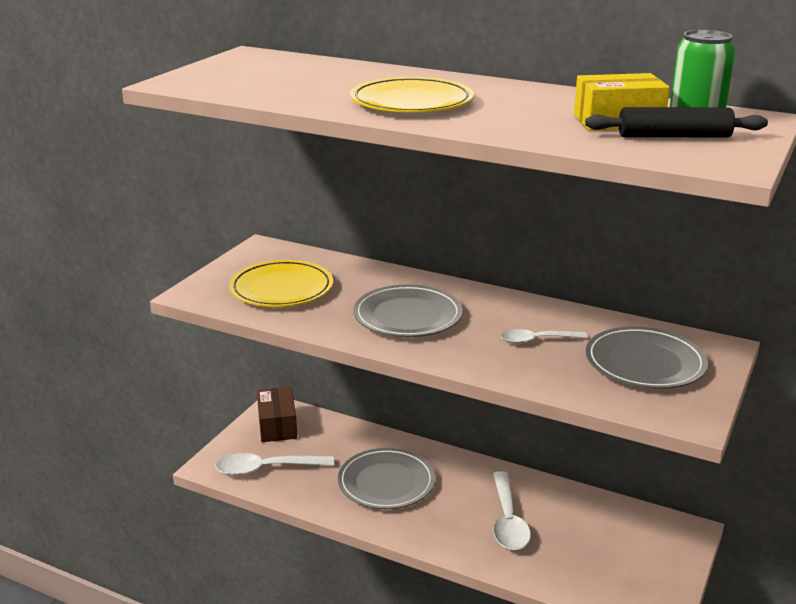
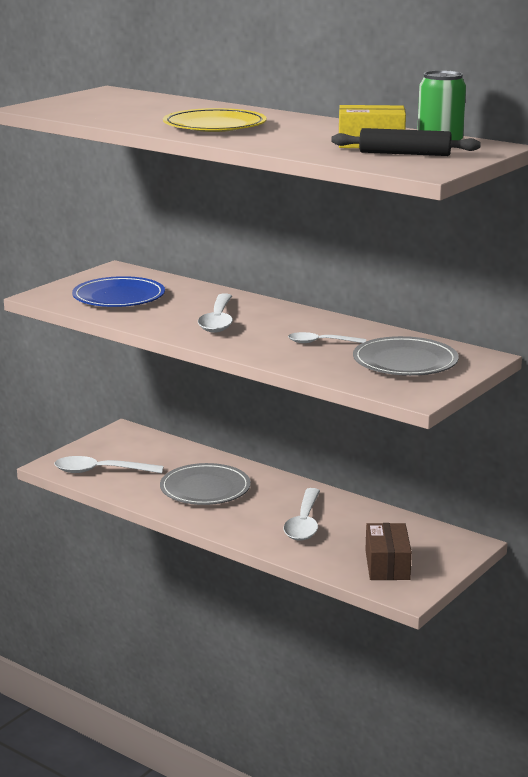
camera: 10 degrees right, 5 degrees down
(277, 425) = (122, 442): brown box -> brown box (387, 565)
(281, 288) = (119, 297): yellow plate -> blue plate
(407, 316) = (218, 321): grey plate -> white spoon

